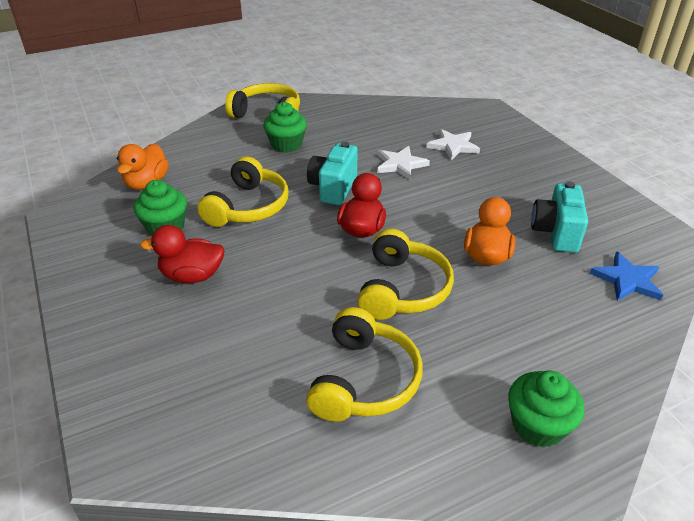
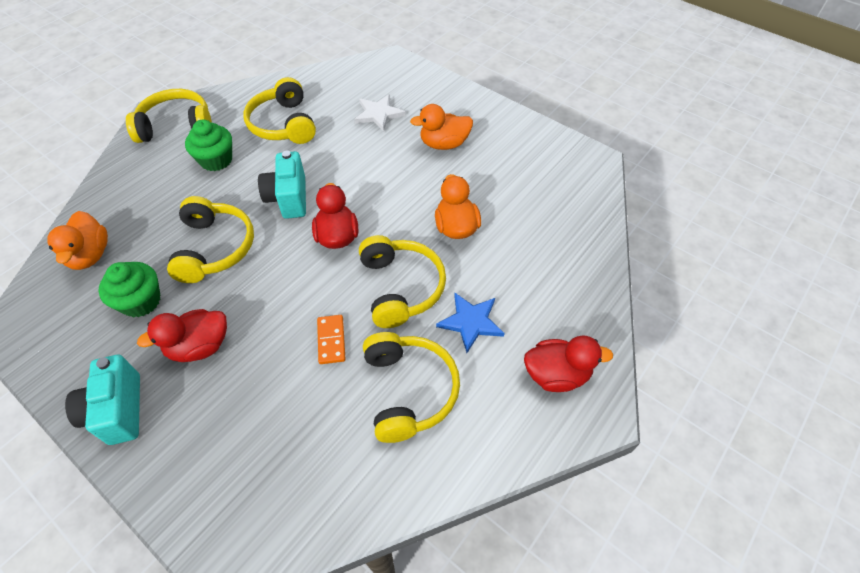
camera: 25 degrees left, 15 degrees up
(310, 310) = (331, 340): none -> orange domino
(359, 133) = (284, 124): none -> yellow headphones
(400, 164) = (339, 150): white star -> none
(508, 185) = (444, 144): none -> orange duck
(537, 425) = (556, 374): green cupcake -> red duck
(556, 233) = (502, 183): turquoise camera -> turquoise camera (118, 410)
(627, 280) = (572, 212): blue star -> blue star (471, 322)

